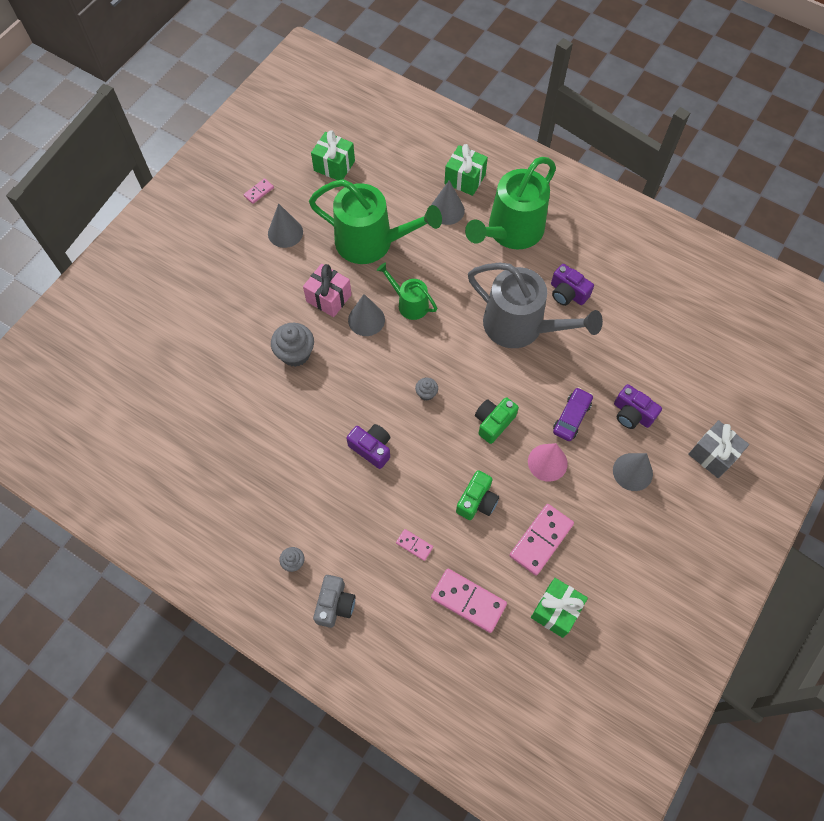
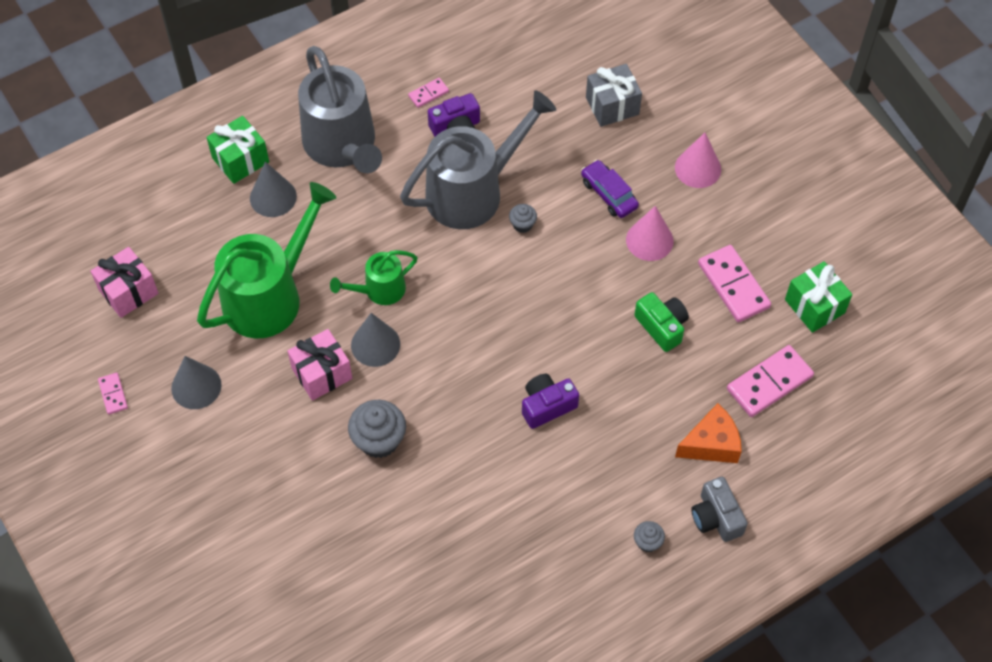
camera: 65 degrees left, 5 degrees down
(334, 166) = (128, 291): green gift -> pink gift
(335, 604) = (716, 517): grey camera -> grey camera turned 150 degrees counterclockwise
(394, 577) = (711, 444): none -> orange cheese
(414, 545) = (684, 409): pink domino -> pink domino (428, 94)
(426, 393) = (507, 321): grey cupcake -> grey cupcake (522, 224)
(493, 422) = (577, 270): green camera -> none
(511, 231) = (342, 145): green watering can -> grey watering can
(632, 414) = (633, 138): purple camera -> none
(632, 472) = (698, 168): grey cone -> pink cone
(712, 455) = (713, 90): grey gift -> grey gift (612, 106)

